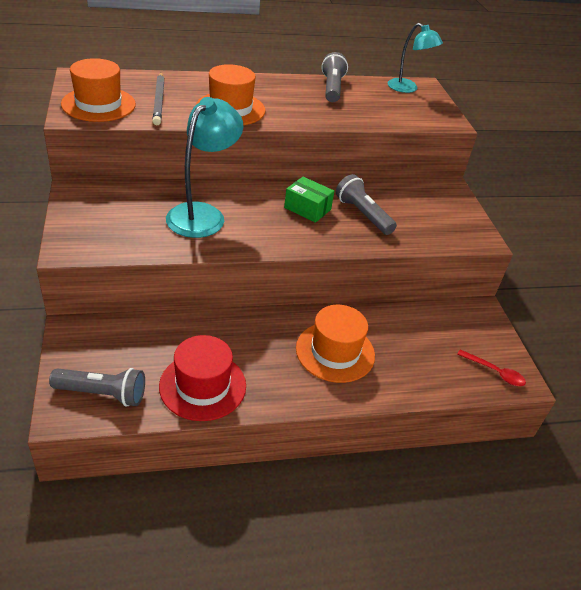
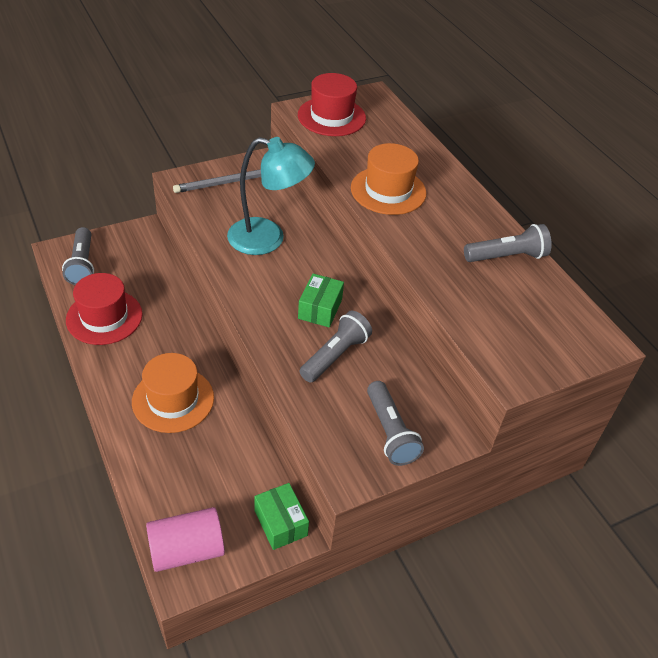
camera: 75 degrees right, 5 degrees up
(98, 104) = (331, 117): orange hat -> red hat
(159, 101) = (366, 146): grey pencil -> grey pencil (223, 183)
(408, 88) = (575, 326): turquoise lamp -> none
(443, 210) = (390, 432): none -> grey flashlight
(472, 314) = (280, 523): none -> green box
(495, 372) = (187, 550): red spoon -> pink cylinder

